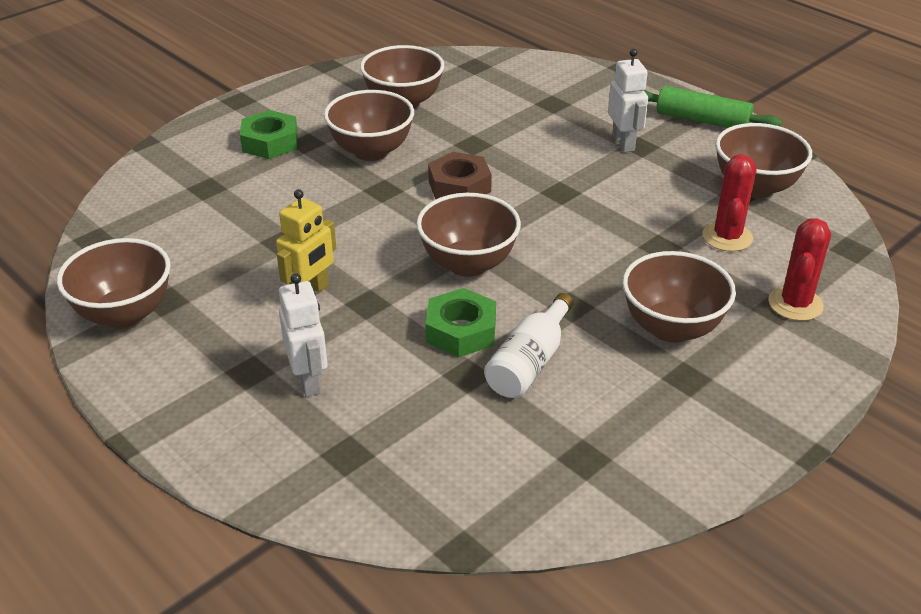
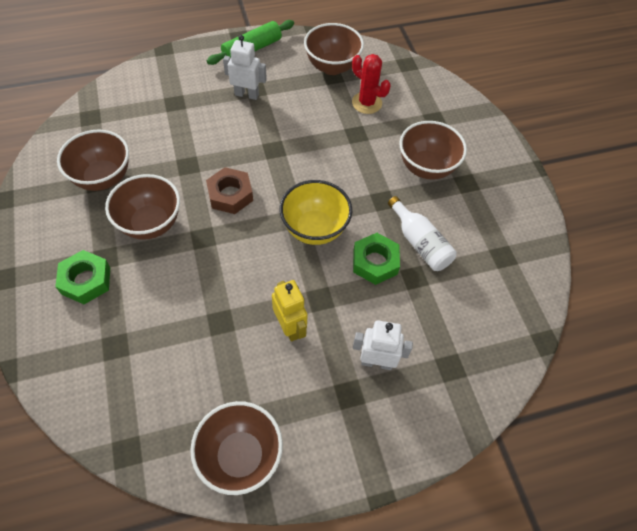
camera: 65 degrees left, 20 degrees up
(468, 264) = (314, 229): brown bowl -> yellow bowl
(795, 304) = (436, 110): red cactus -> none

